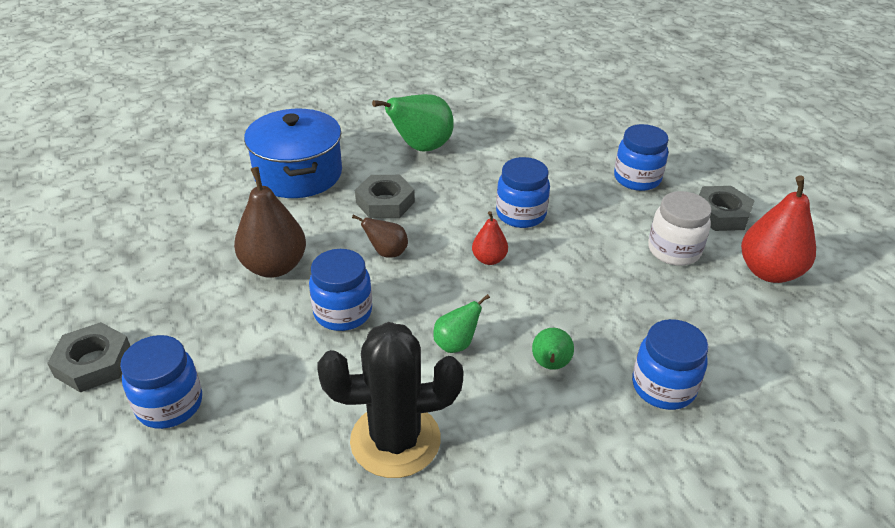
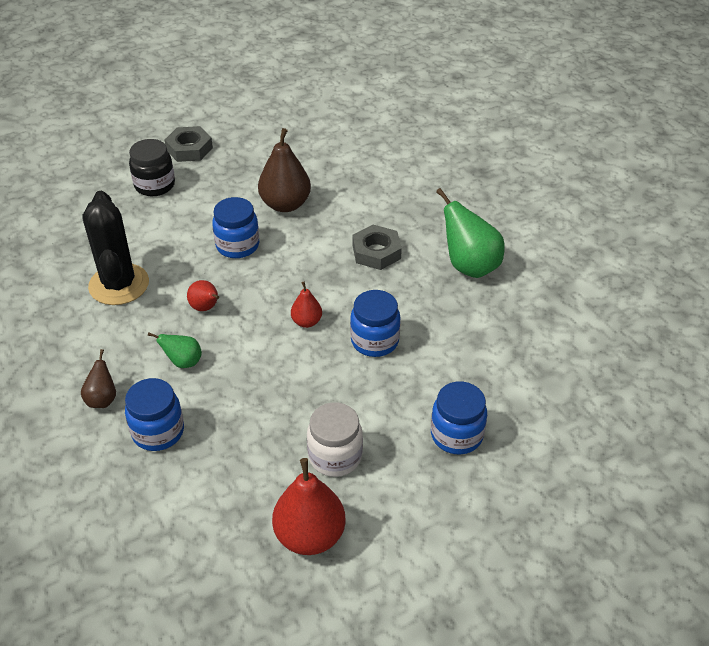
camera: 85 degrees right, 5 degrees up
(169, 404) = (155, 185): blue jar -> black jar
(298, 174) = (407, 197): blue pot -> none
(387, 252) = (308, 260): brown pear -> brown pear (102, 399)
(456, 344) = (206, 308): green pear -> red pear
(721, 214) = (404, 506): grey nut -> none

